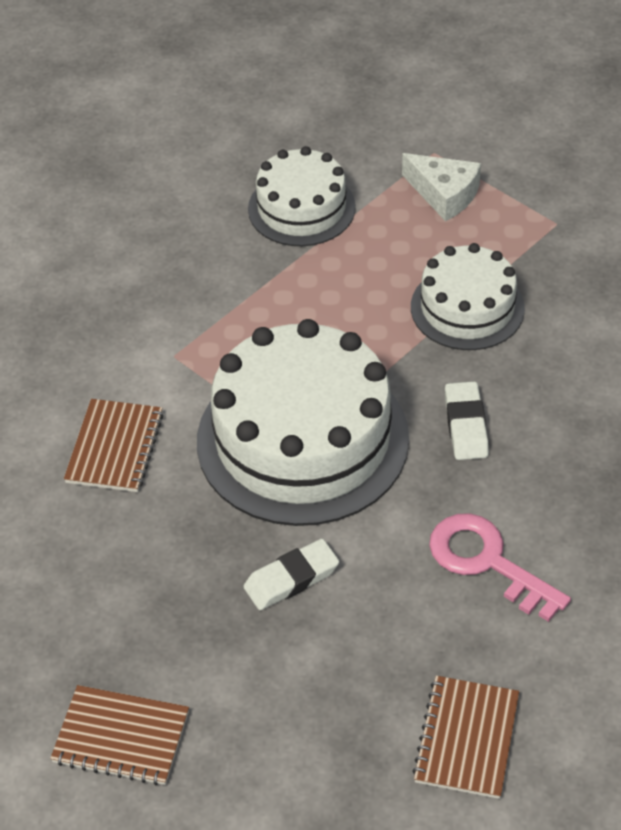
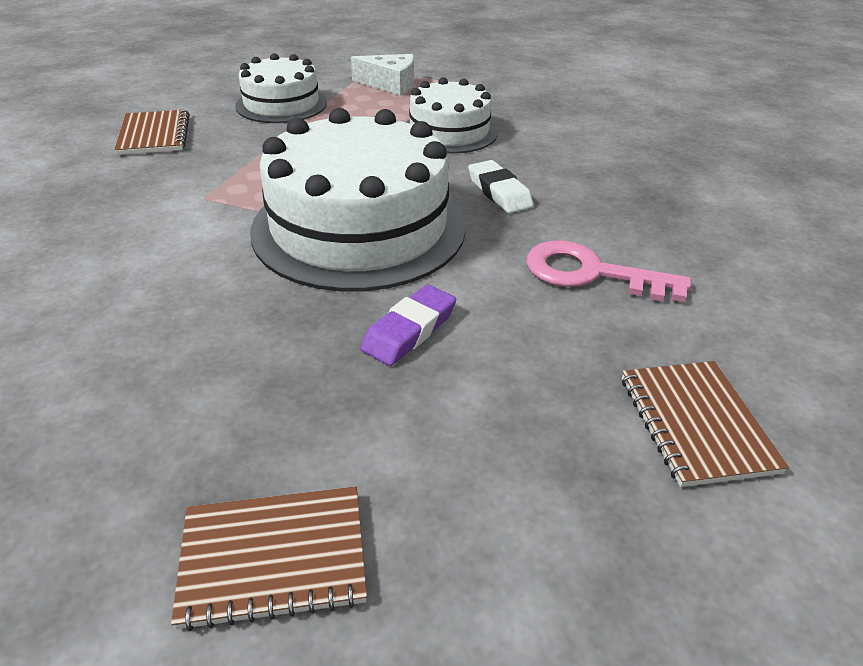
camera: 25 degrees left, 10 degrees down
(115, 448) = (164, 270): brown notebook -> brown notebook (154, 135)
(291, 579) = (409, 330): white eraser -> purple eraser

